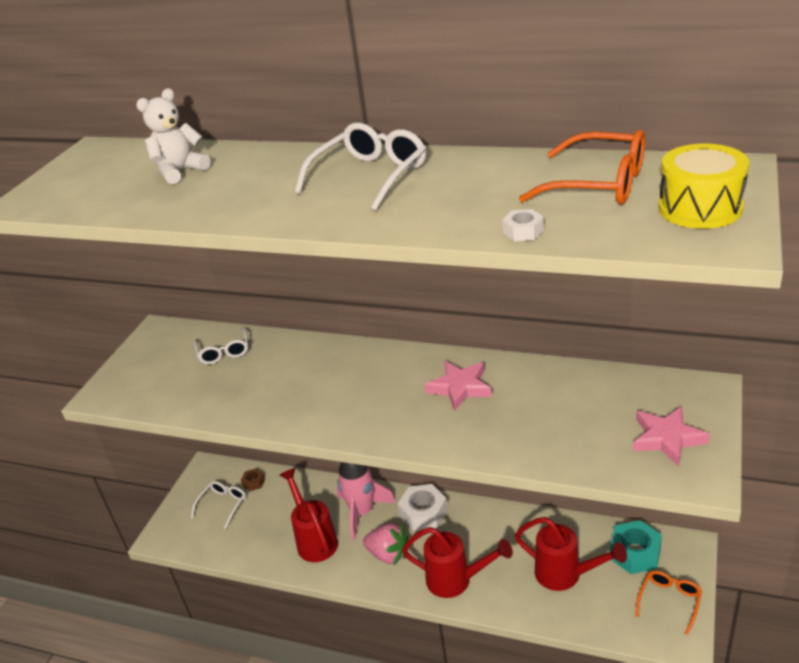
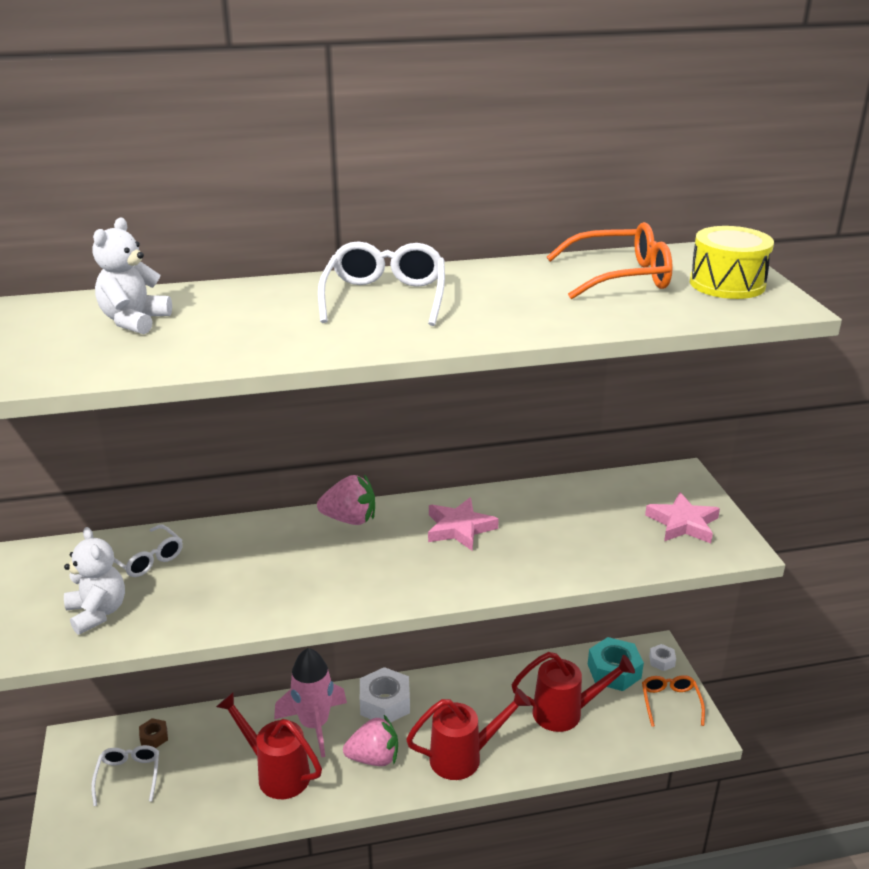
camera: 35 degrees left, 5 degrees down
(167, 384) = (97, 613): none -> white teddy bear
(382, 357) = (350, 519): none -> pink strawberry
(523, 231) = (603, 322): white nut -> white nut (661, 661)

